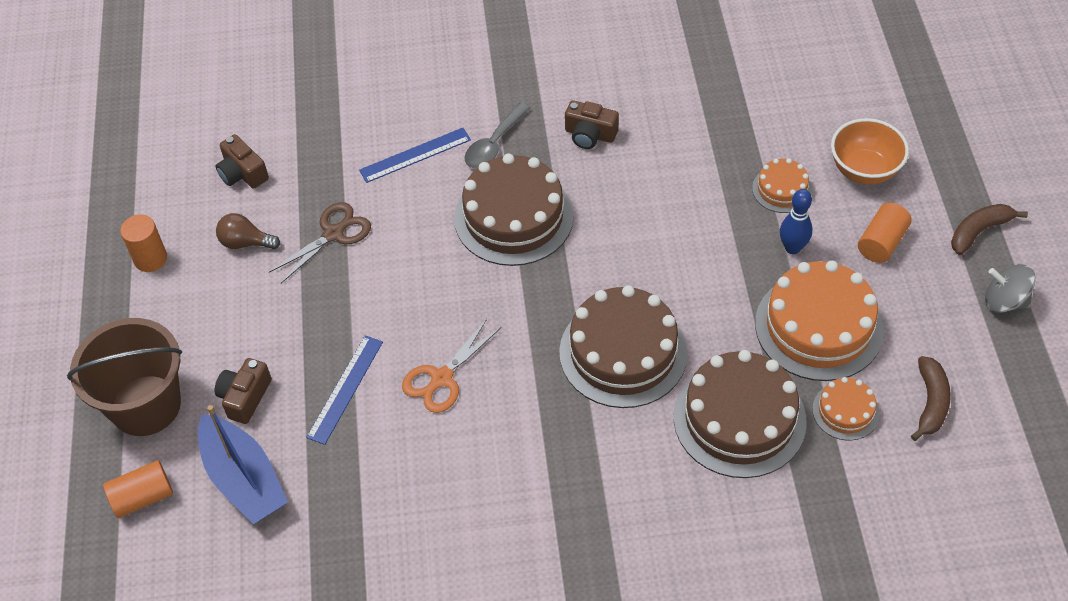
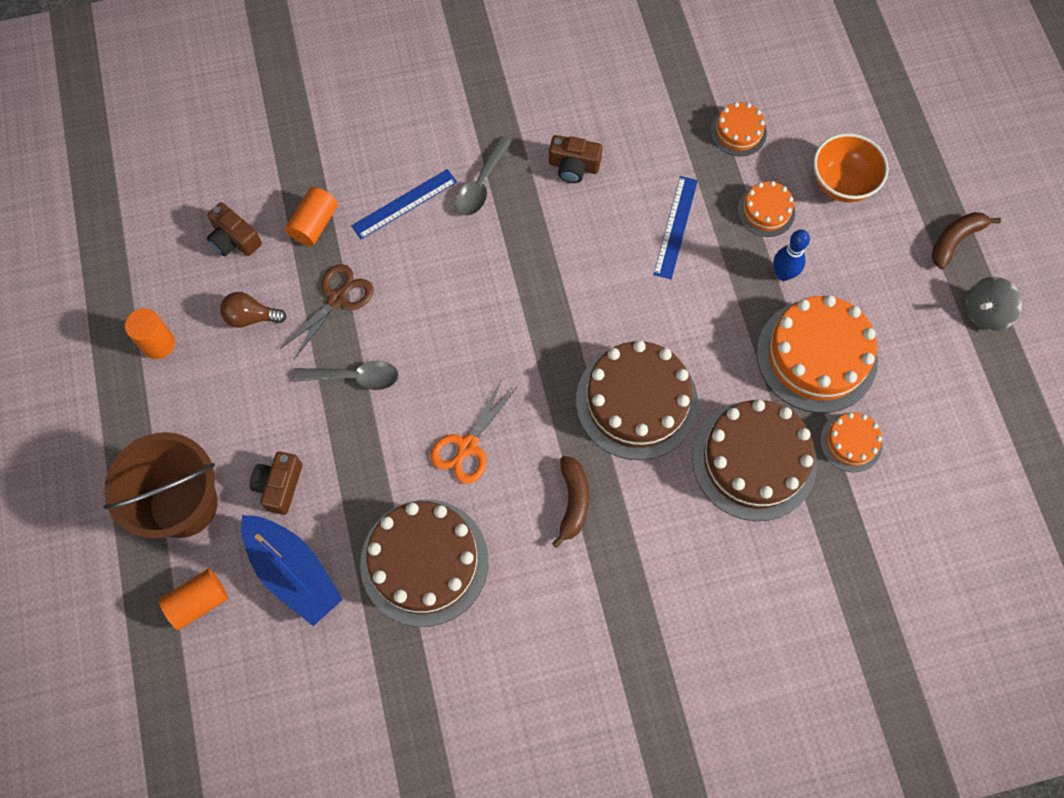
camera: 10 degrees left, 15 degrees up
(338, 305) = (355, 377): none -> grey spoon
(345, 389) = (376, 467): blue ruler -> blue ruler (676, 227)
(514, 217) = (512, 264): brown cake -> brown cake (424, 562)
(762, 116) = (738, 132): none -> orange cake
(881, 242) = (866, 260): orange cylinder -> orange cylinder (314, 224)
(930, 403) = (927, 425): brown banana -> brown banana (573, 502)
(1004, 301) = (985, 312): grey spinning top -> grey spinning top turned 45 degrees counterclockwise

